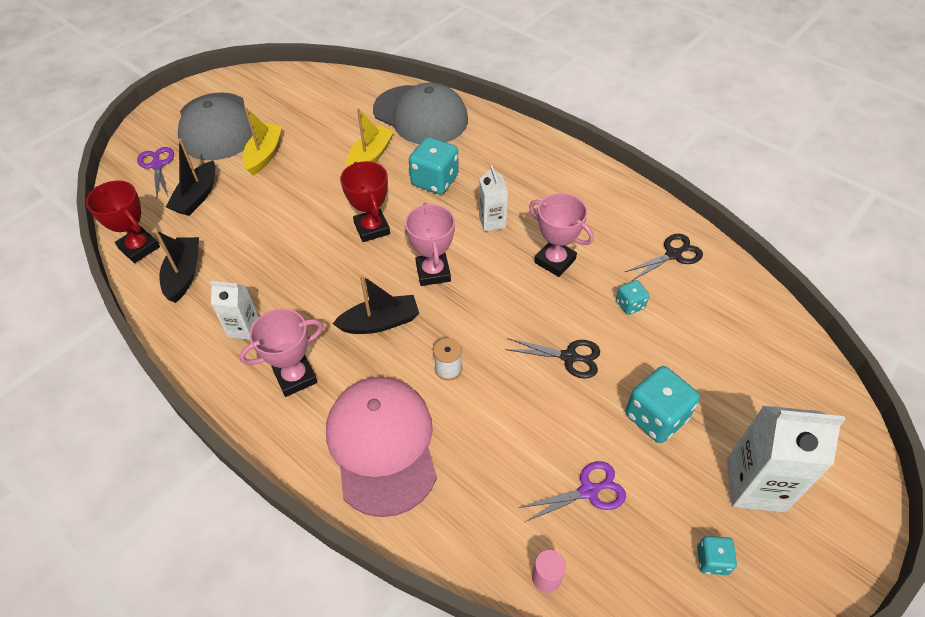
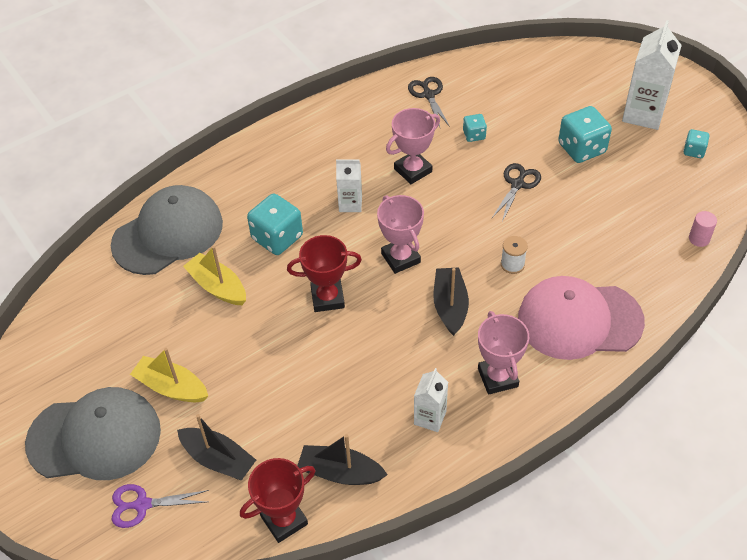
camera: 75 degrees left, 0 degrees up
(433, 272) = (400, 258): pink trophy -> pink trophy turned 60 degrees clockwise
(588, 491) = (637, 201): purple scissors -> none

